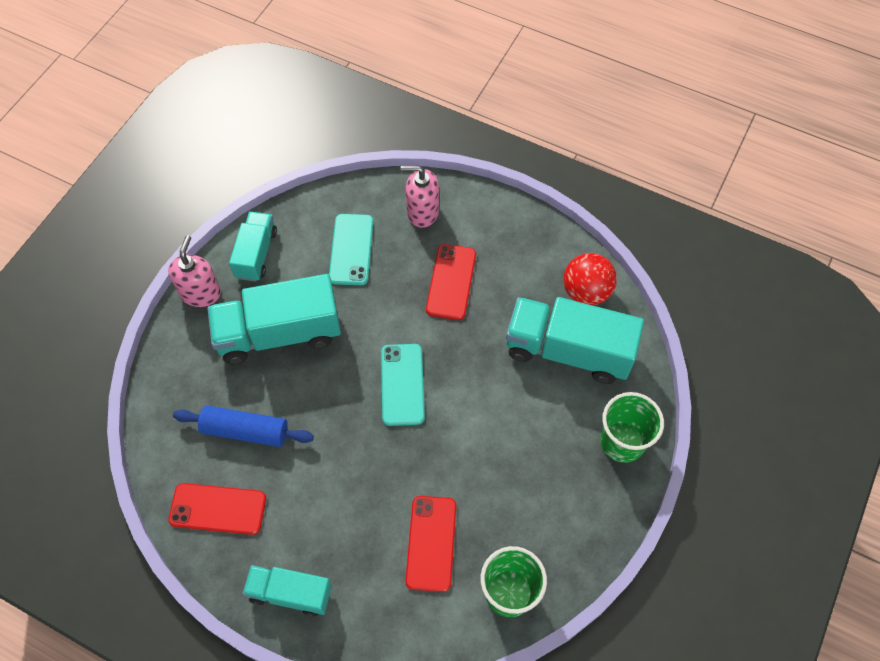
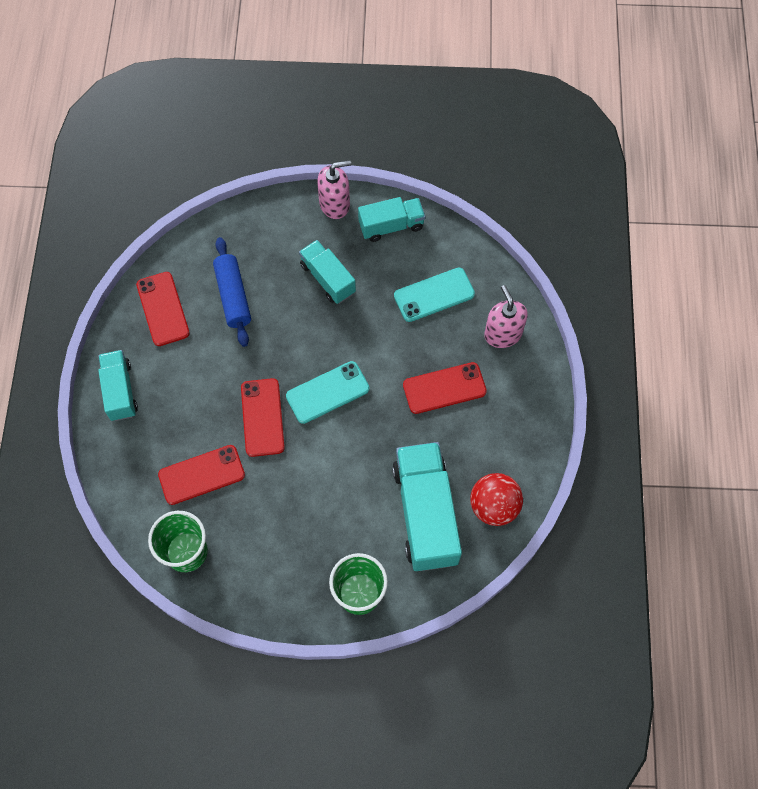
camera: 65 degrees right, 5 degrees up
(279, 333) = (327, 279): turquoise truck -> turquoise truck, size x0.58
(397, 457) = (262, 417): none -> red phone

